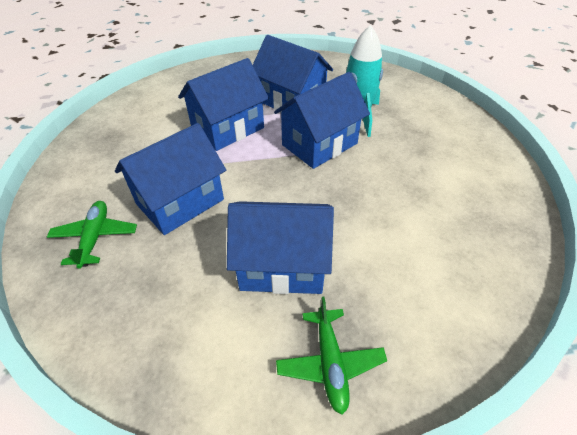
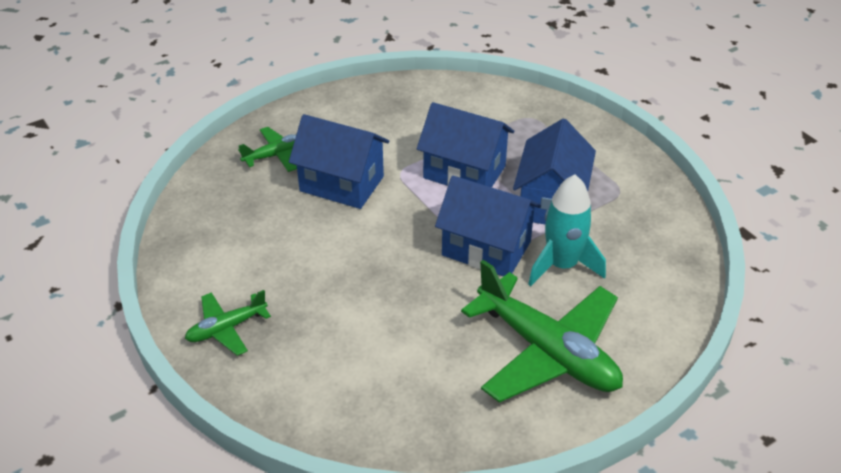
camera: 65 degrees right, 5 degrees down
(282, 265) = (305, 273): blue house -> none
(438, 149) = (547, 351): none -> green plane

